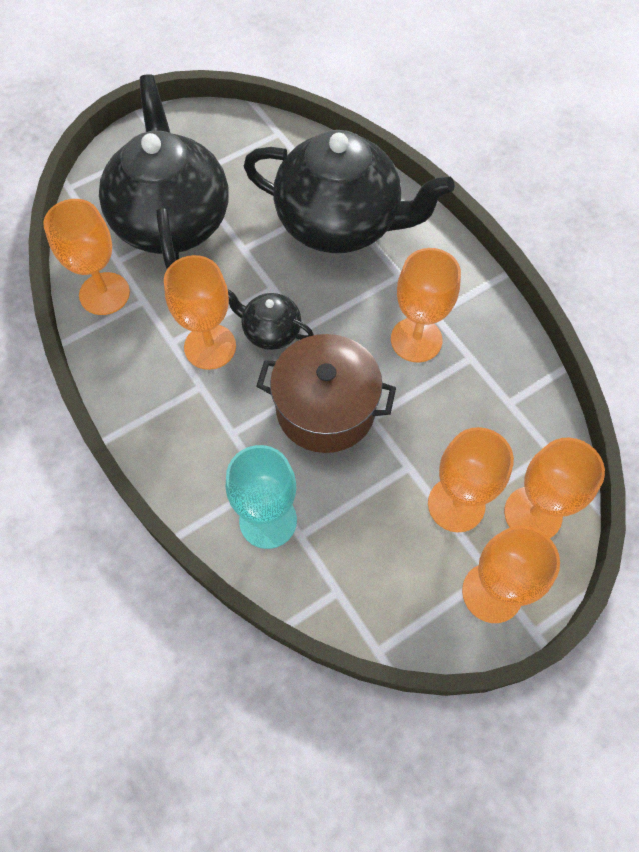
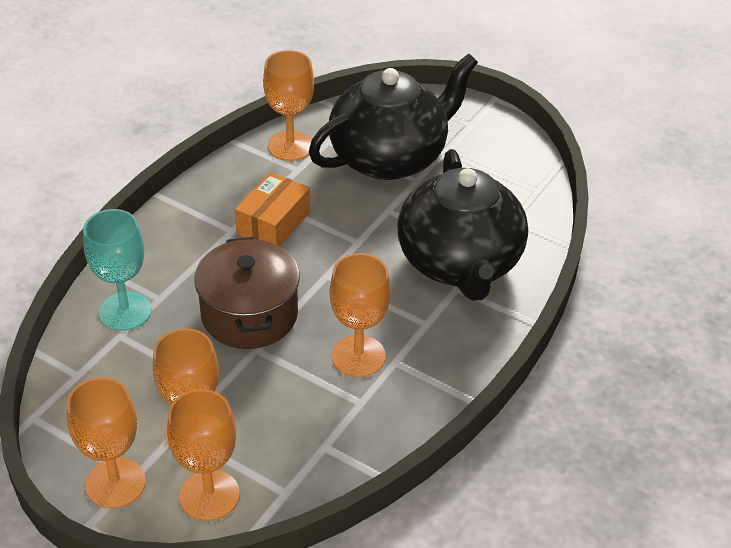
camera: 65 degrees right, 20 degrees down
(210, 346) = (273, 223): orange goblet -> orange box
(271, 331) = (310, 255): black teapot -> none

